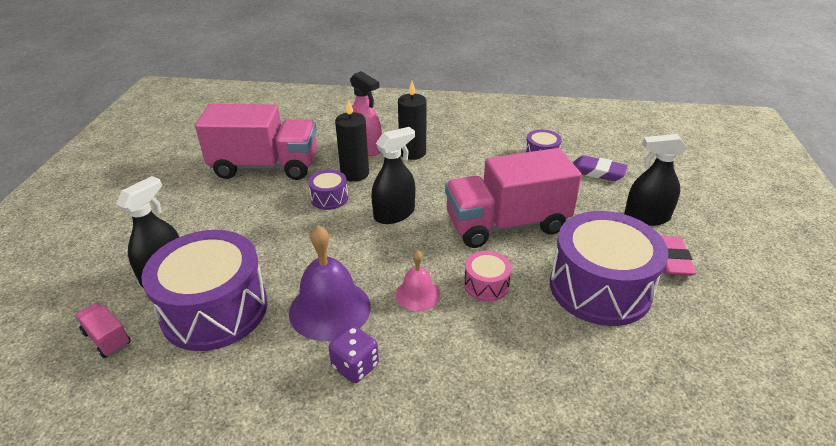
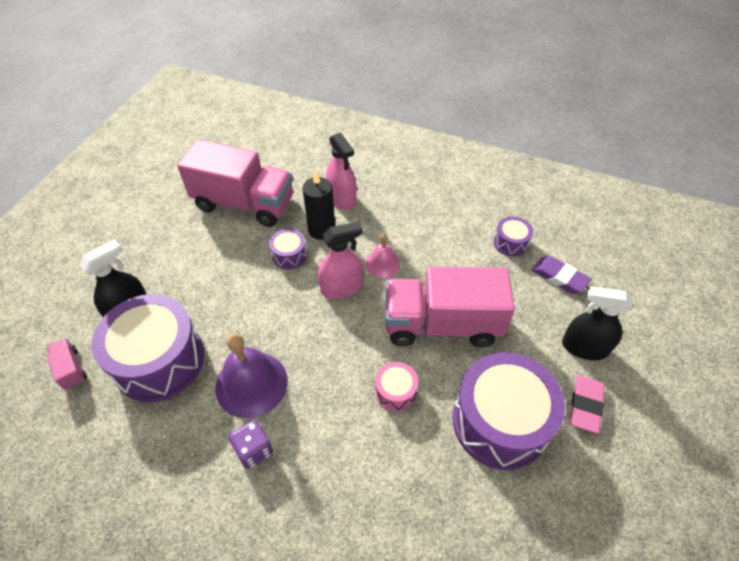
camera: 15 degrees right, 15 degrees up
(394, 214) = (341, 287): black spray bottle -> pink spray bottle
(412, 153) = (384, 213): black candle -> none
(417, 294) = (331, 387): pink bell -> pink bell (382, 264)

